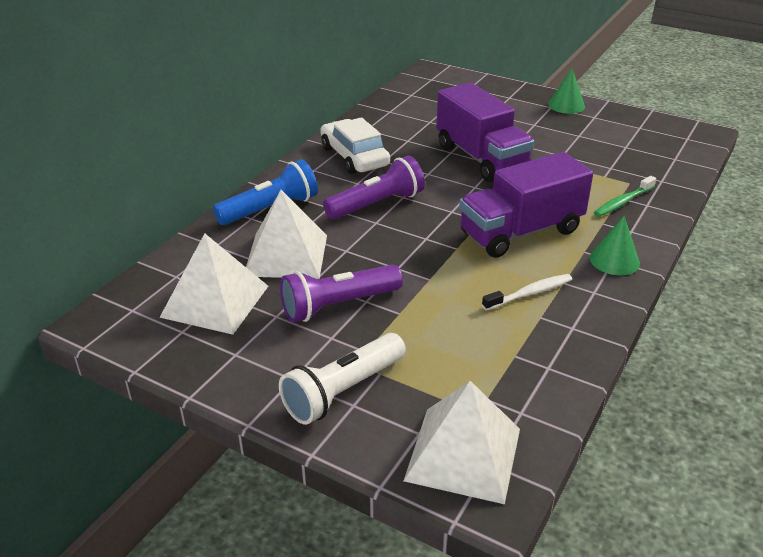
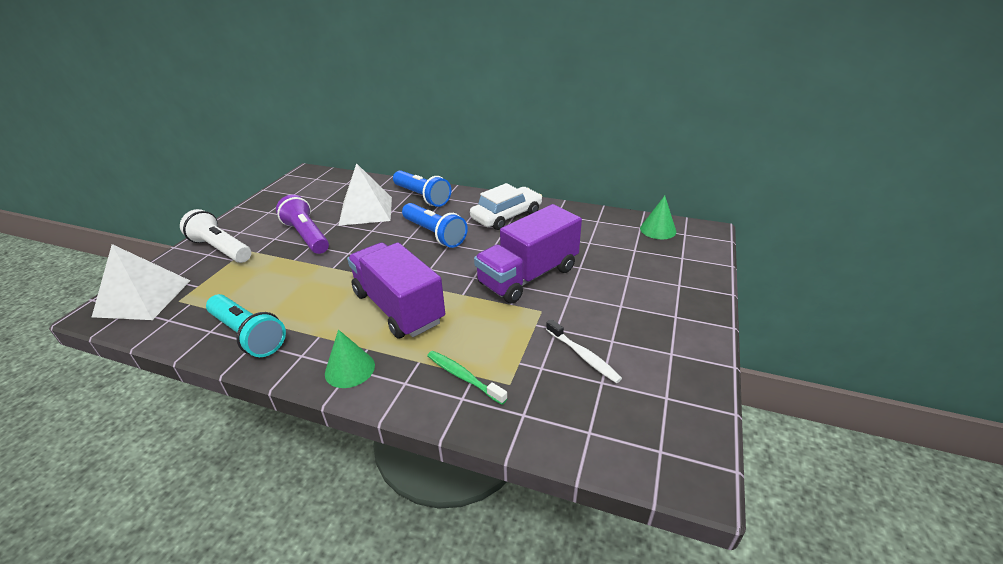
camera: 80 degrees right, 0 degrees up
(215, 301) = (319, 198): white pyramid -> none
(376, 204) = (434, 234): purple flashlight -> blue flashlight
(529, 293) = (305, 317): white toothbrush -> white toothbrush (583, 356)
(558, 333) = (248, 335): none -> turquoise flashlight
(566, 105) = (688, 328): green cone -> green cone (658, 230)

